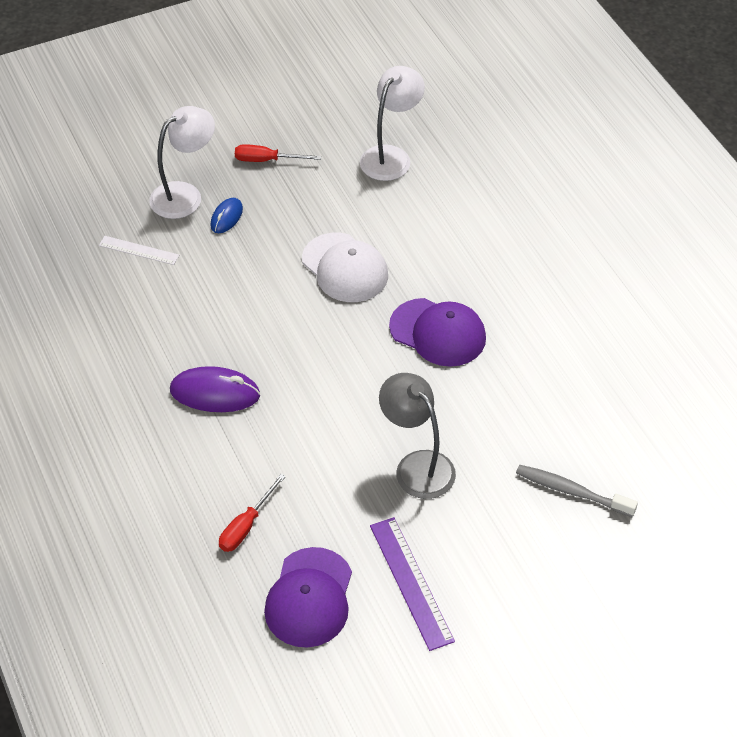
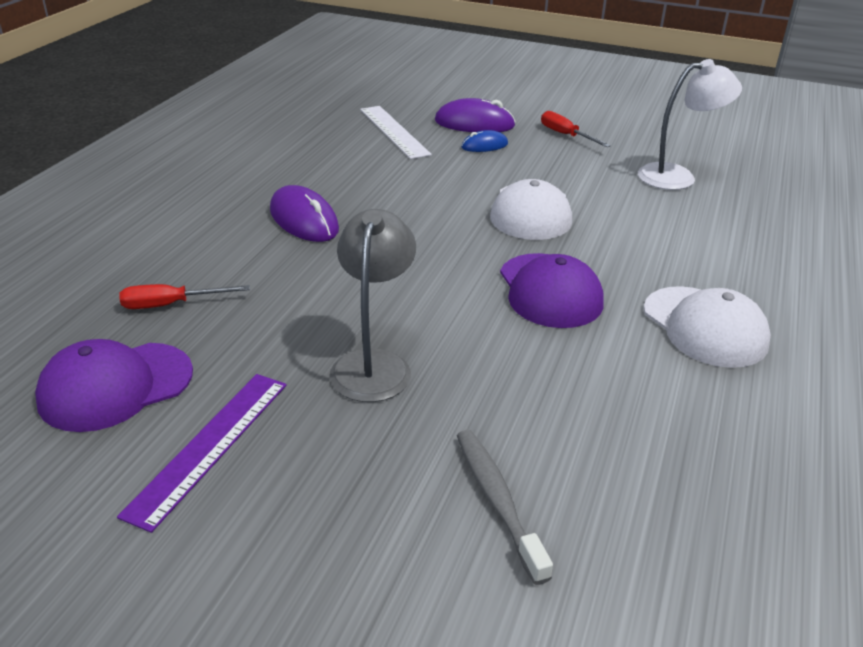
camera: 45 degrees right, 15 degrees down
(139, 250) = (393, 131): white ruler -> white ruler, size x1.62
(185, 195) = (474, 124): white lamp -> purple mouse
(543, 295) = (705, 327): none -> white cap

